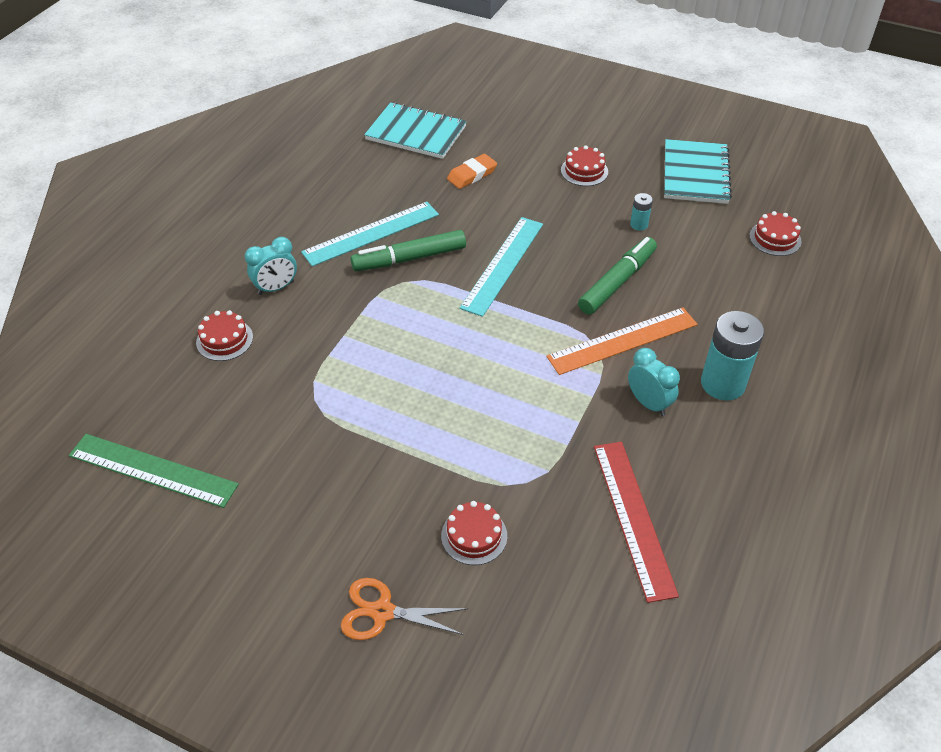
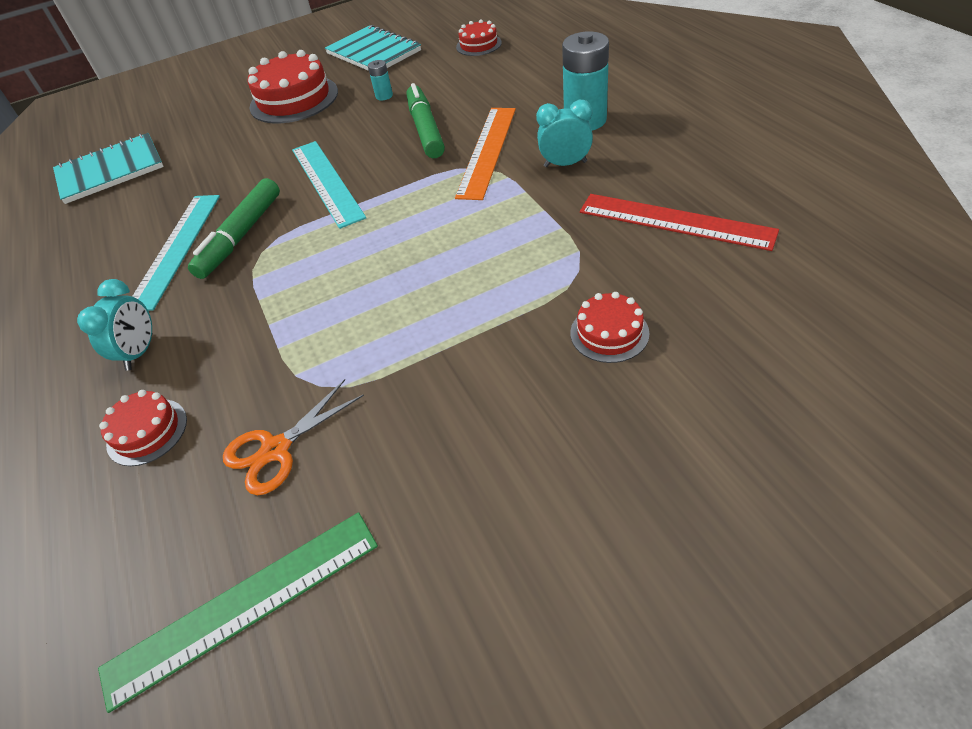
camera: 45 degrees left, 0 degrees up
(382, 612) = (648, 451): orange scissors -> orange scissors (276, 449)
(472, 174) = (206, 158): orange eraser -> none
(584, 171) = (294, 99): red cake -> red cake, size x1.86

